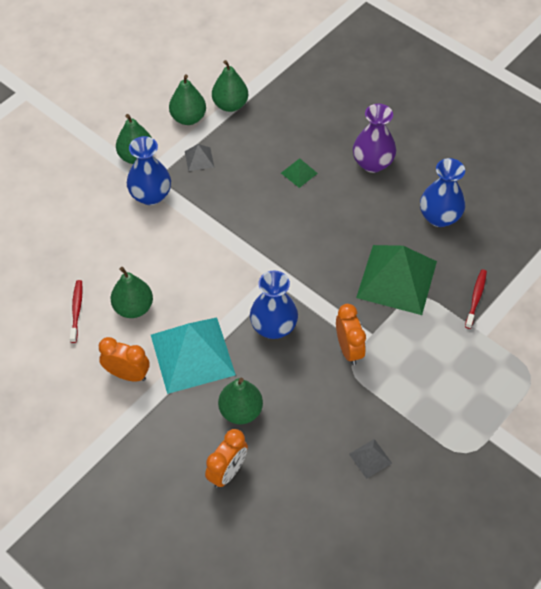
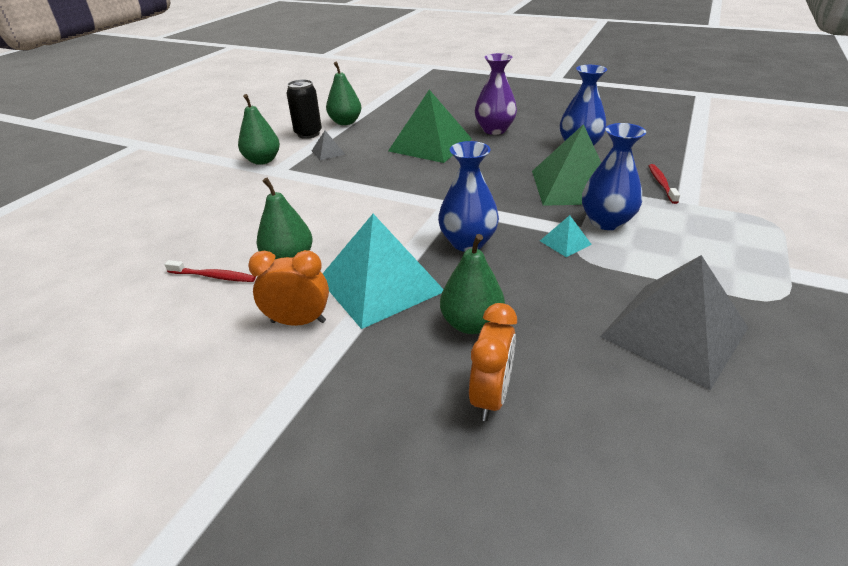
camera: 15 degrees left, 20 degrees down
(76, 310) = (213, 276): red toothbrush -> red toothbrush turned 120 degrees clockwise
(151, 195) = (285, 180): blue vase -> blue vase (606, 222)
(188, 118) = (308, 134): green pear -> black can
(299, 173) = (430, 145): green pyramid -> green pyramid, size x2.36
(348, 349) = (565, 242): orange clock -> turquoise pyramid
(370, 458) = (674, 332): grey pyramid -> grey pyramid, size x2.36

